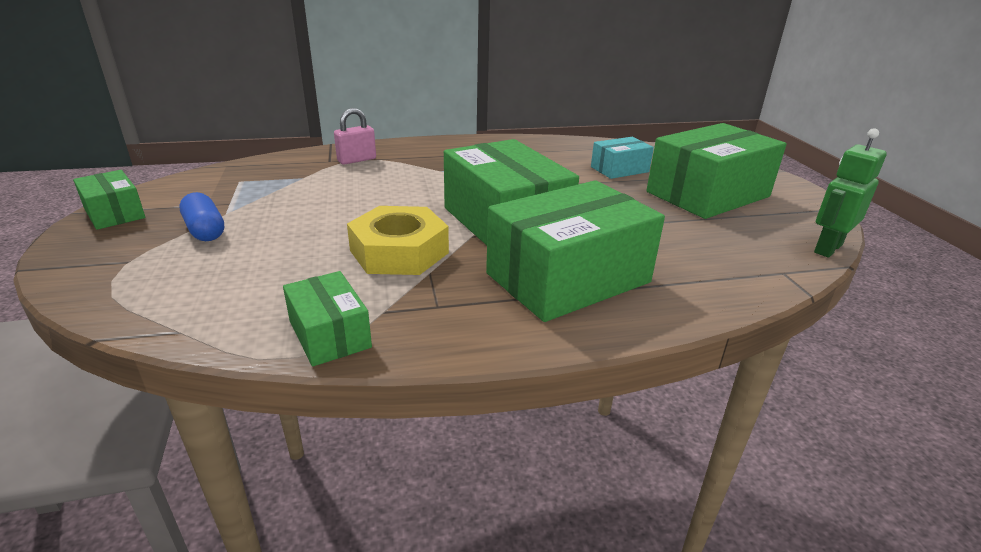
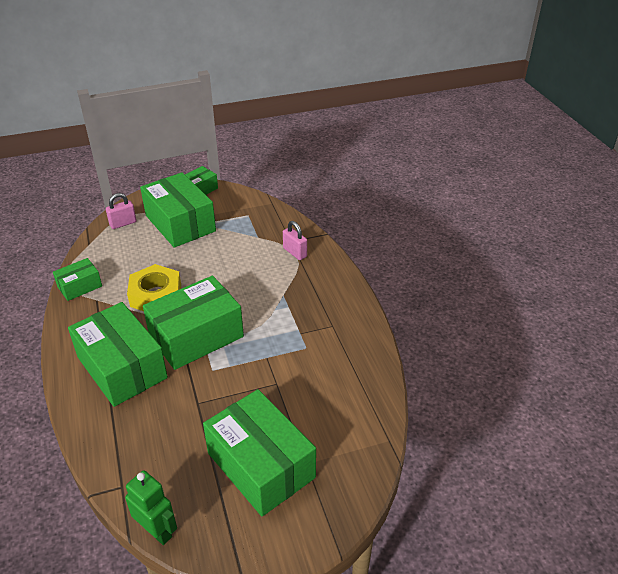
camera: 85 degrees right, 10 degrees up
(138, 289) = (123, 223): none -> pink padlock
(205, 230) = (180, 223): blue capsule -> green box
(619, 169) = (310, 405): turquoise box -> none

